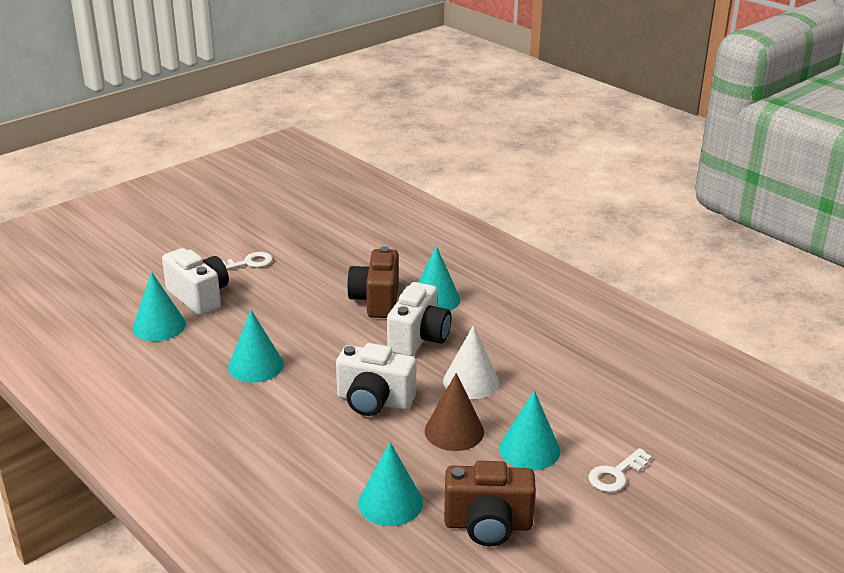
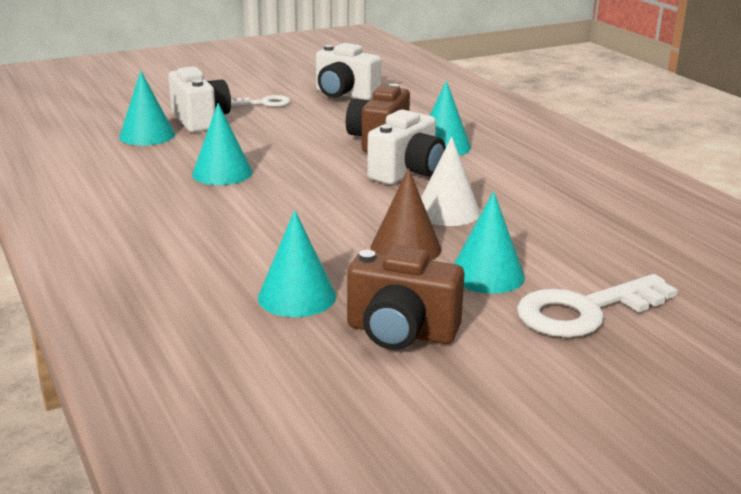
camera: 15 degrees right, 5 degrees down
(374, 401) = (329, 214): white camera -> white camera (344, 95)
(616, 474) = (585, 311): white key -> white key, size x1.77

